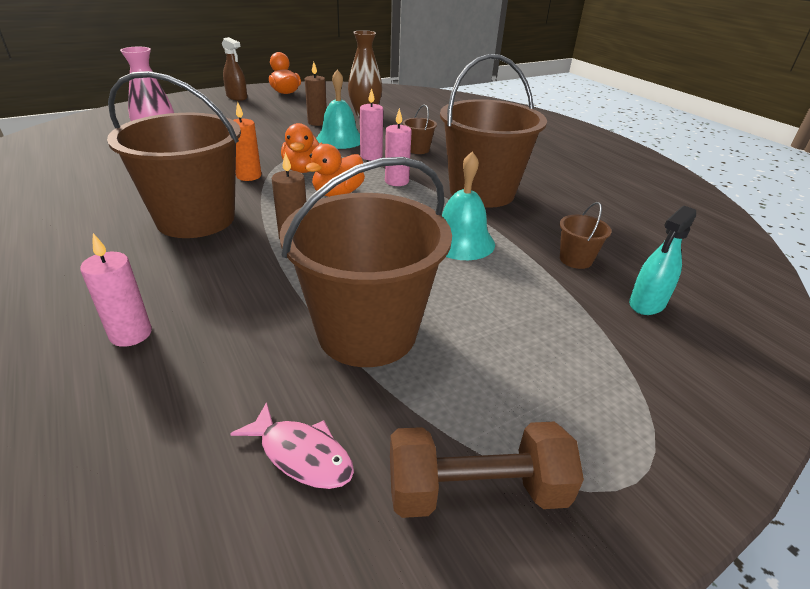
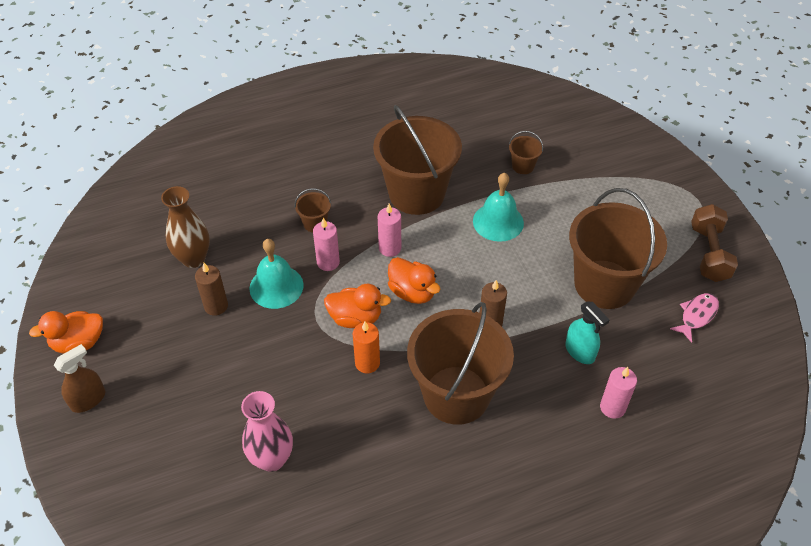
camera: 80 degrees left, 15 degrees up
(647, 303) = (571, 149): turquoise spray bottle -> turquoise spray bottle (580, 351)

